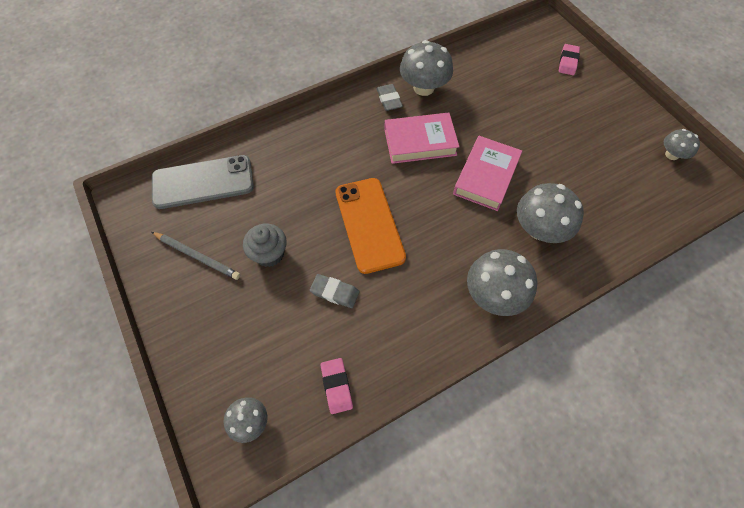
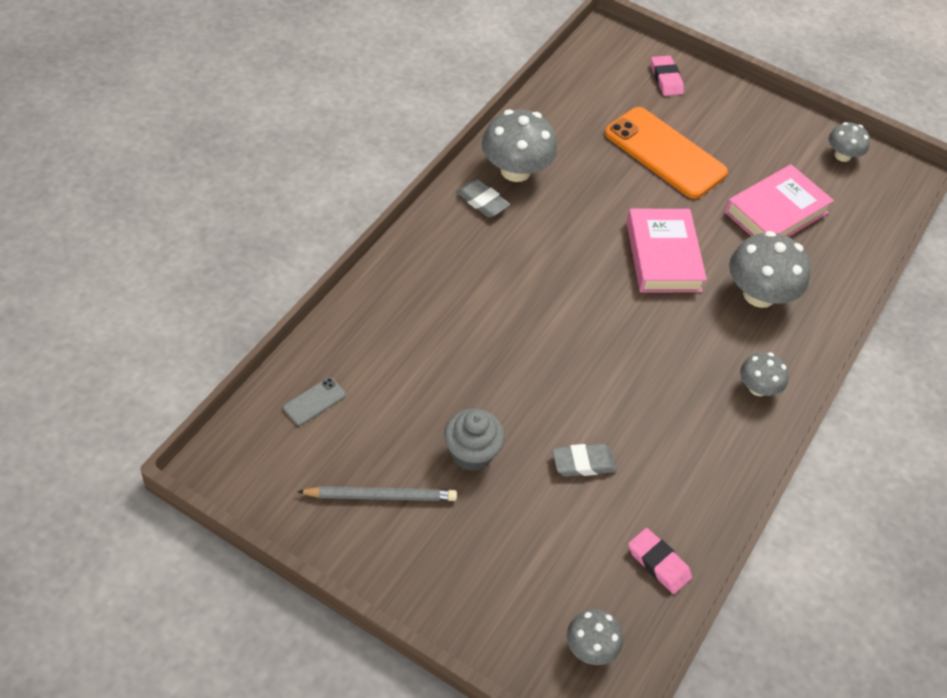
camera: 35 degrees left, 10 degrees down
(203, 182) = (314, 401): grey phone -> grey phone, size x0.41
(369, 224) = (567, 367): orange phone -> orange phone (665, 153)
(420, 142) = (558, 242): pink book -> pink book (776, 212)
(494, 294) = (758, 388): grey mushroom -> grey mushroom, size x0.57

